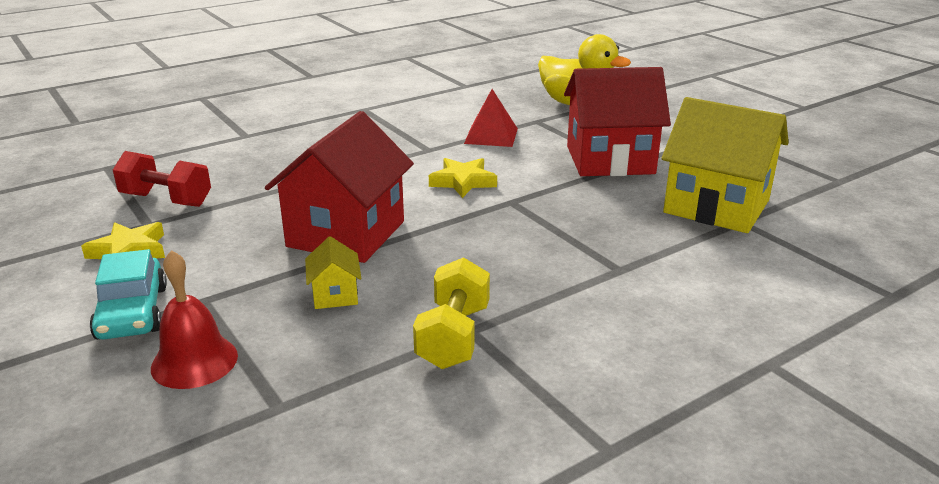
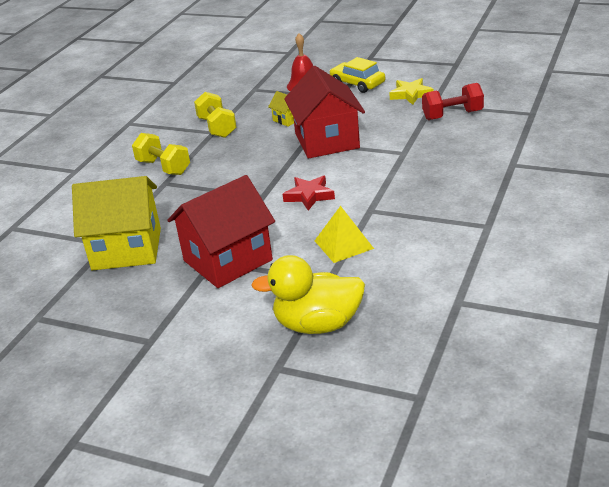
camera: 150 degrees right, 5 degrees up
(132, 312) = (357, 84): turquoise car -> yellow car
(463, 182) = (309, 196): yellow star -> red star
(491, 136) = (344, 244): red pyramid -> yellow pyramid
(604, 297) = (164, 167): none -> yellow dumbbell

